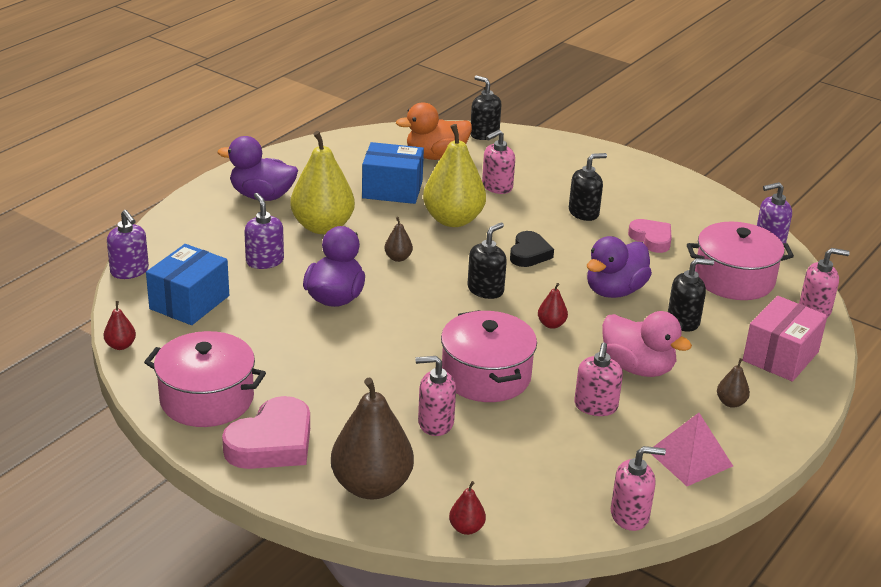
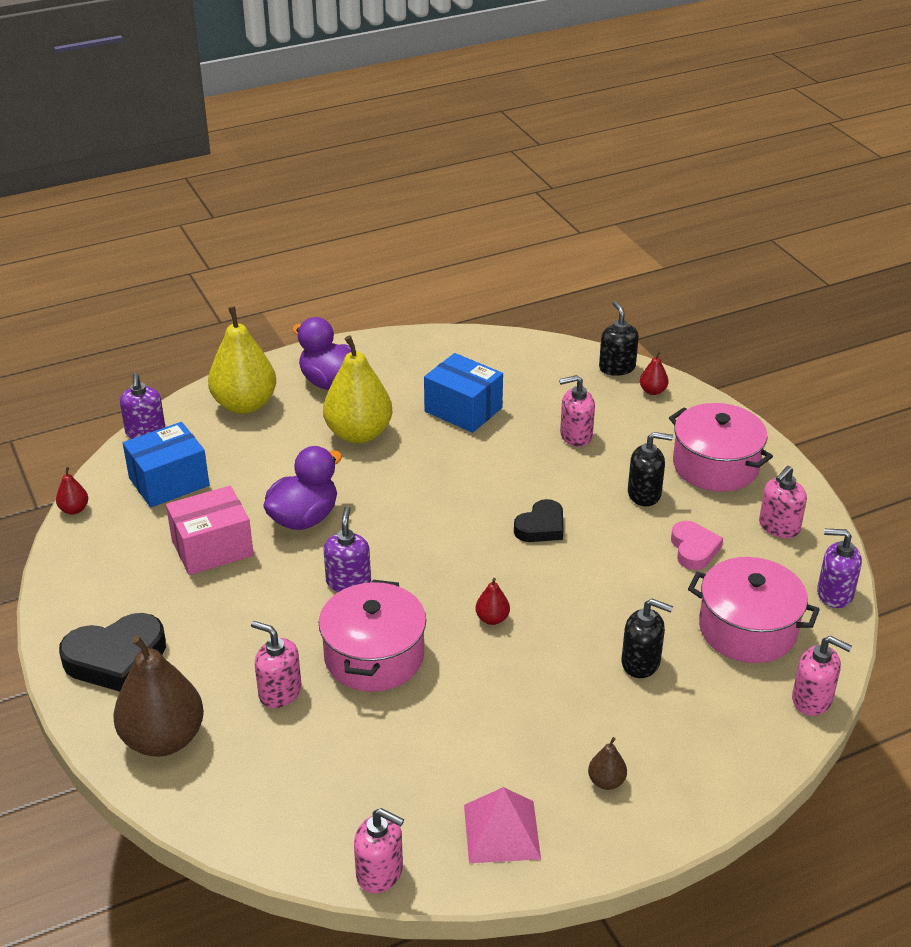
camera: 30 degrees right, 5 degrees up
(207, 399) = (99, 591): pink pot -> pink pot (715, 465)
(264, 261) = (272, 457): purple soap dispenser -> purple soap dispenser (348, 582)
(272, 443) = (116, 658): pink heart -> black heart
(398, 258) = (402, 491): brown pear -> none
(436, 156) = (542, 381): orange duck -> none
(453, 220) = (495, 463): yellow pear -> yellow pear (245, 404)
(466, 528) = (210, 820): red pear -> red pear (653, 391)
(485, 290) = (459, 556): black soap dispenser -> none
(595, 406) = (455, 732): pink soap dispenser -> pink soap dispenser (779, 527)
(614, 291) = (596, 600): purple duck -> none
(638, 367) = (540, 702): pink duck -> none
(780, 356) = (716, 745): pink box -> pink box (212, 548)

